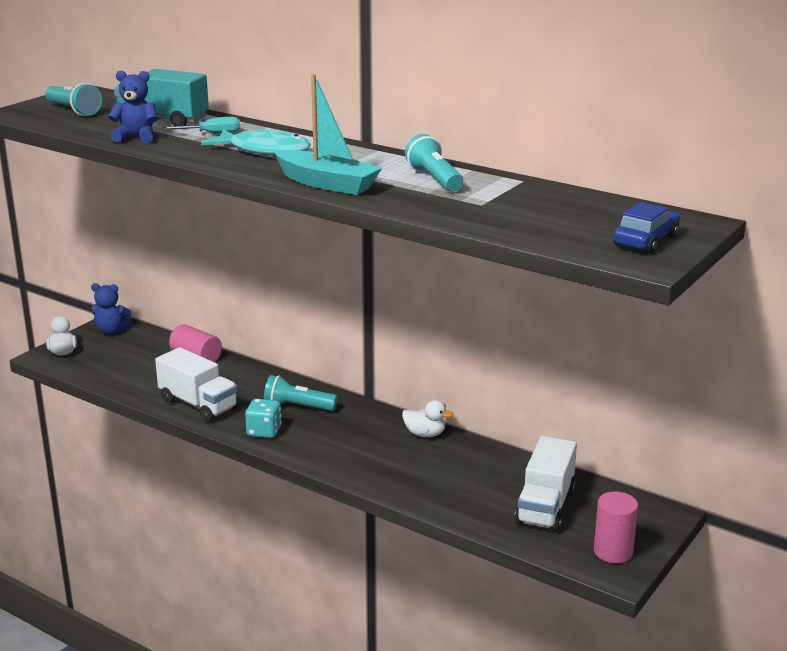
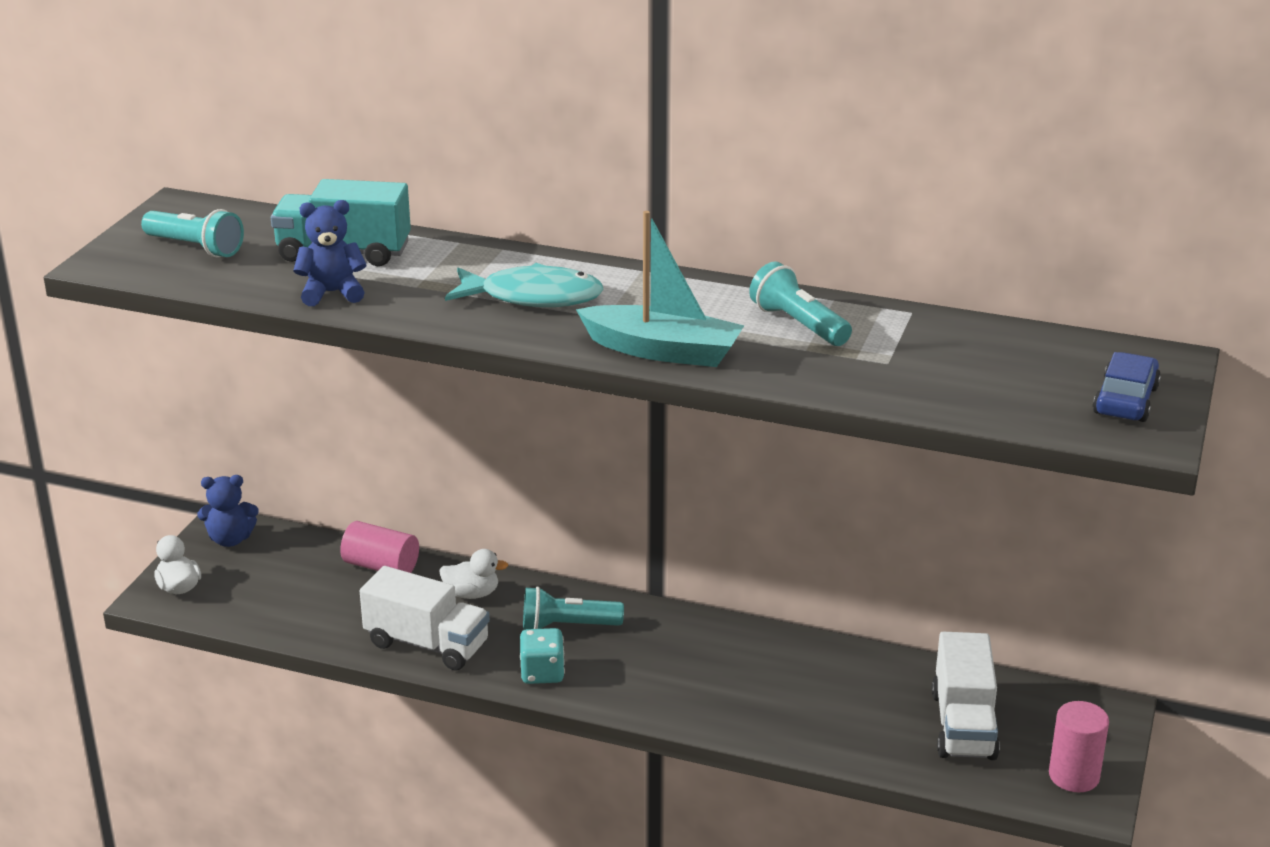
camera: 15 degrees left, 5 degrees up
(212, 133) = (434, 271): turquoise screwdriver -> none
(425, 434) = (759, 641): white duck -> white duck (472, 594)

